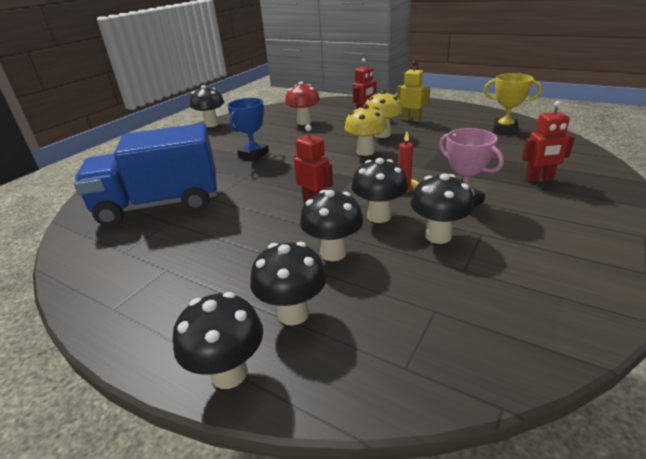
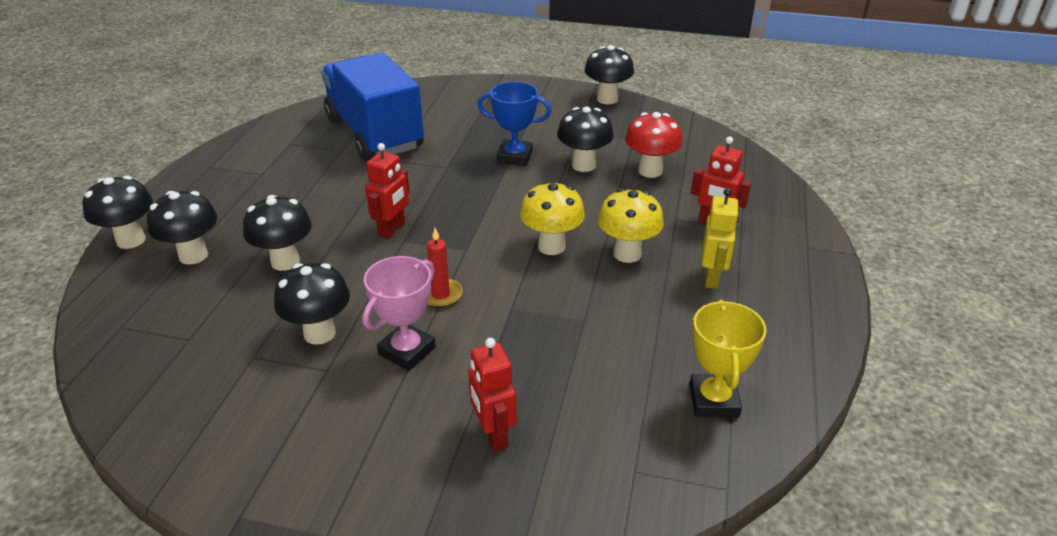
camera: 70 degrees right, 5 degrees up
(379, 216) = (362, 282): black mushroom -> black mushroom (583, 165)

